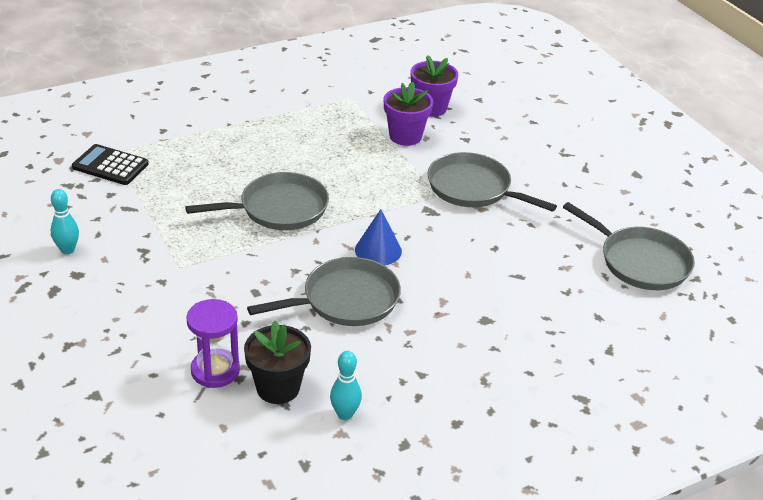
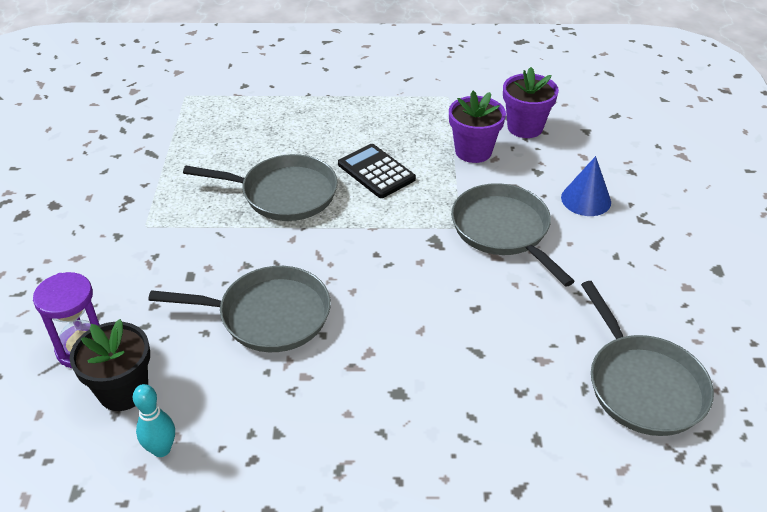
camera: 30 degrees right, 5 degrees up
(67, 250) = (67, 178): turquoise bowling pin -> none
(110, 166) = (171, 108): black calculator -> black calculator (376, 172)
(378, 250) = (346, 270): blue cone -> blue cone (586, 199)

